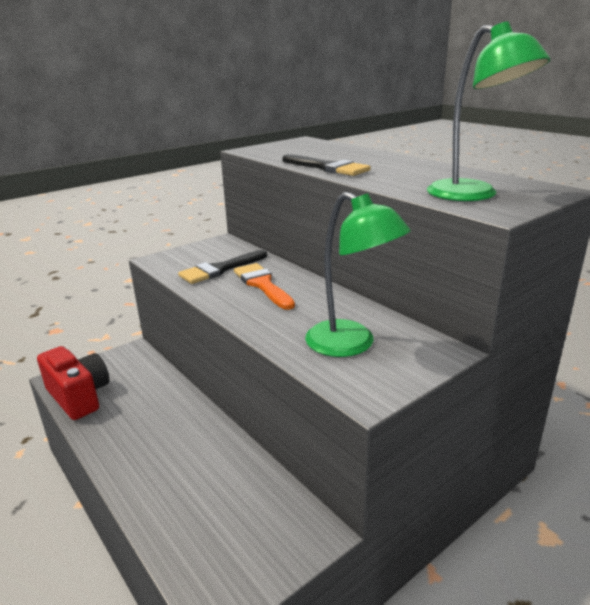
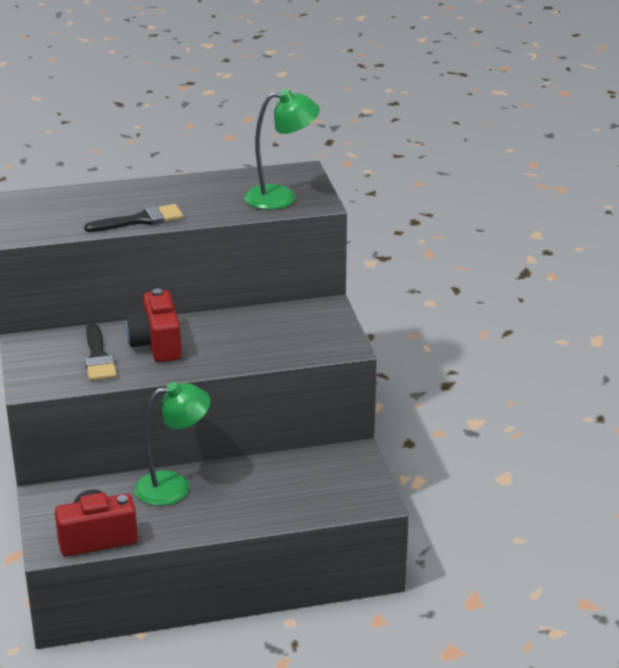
camera: 65 degrees left, 5 degrees up
(262, 285) = (156, 344): orange brush -> red camera
(351, 344) = (289, 335): green lamp -> green lamp (174, 486)

